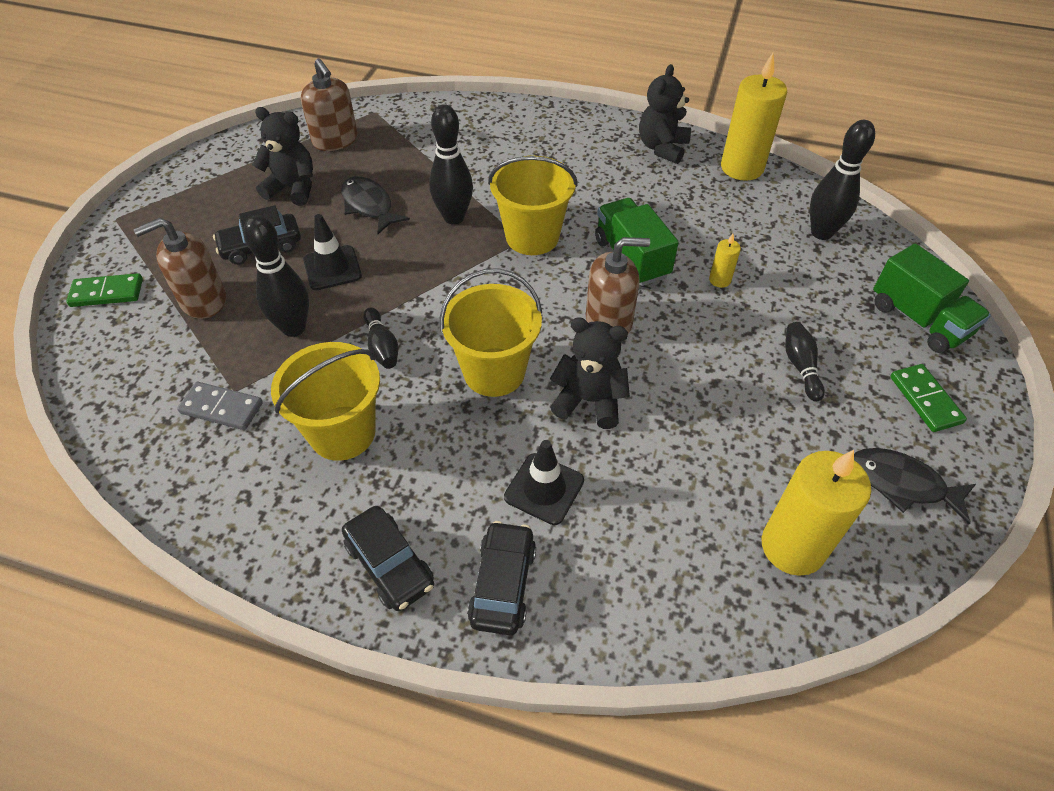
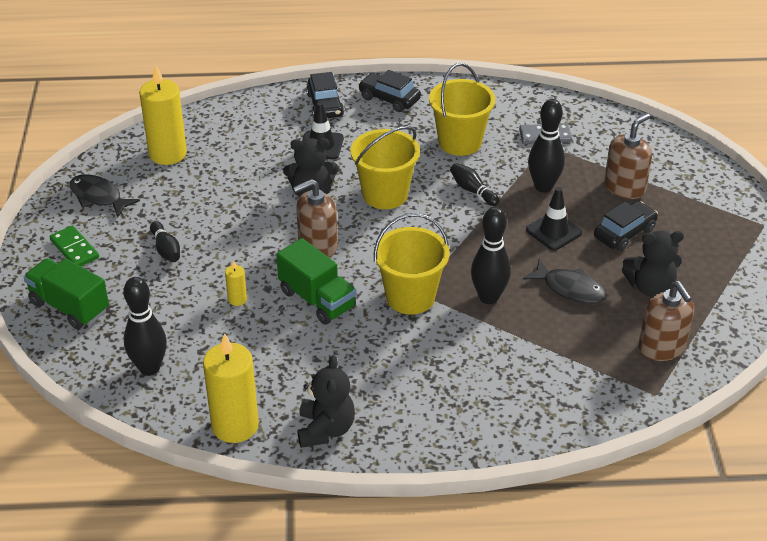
camera: 160 degrees right, 10 degrees down
(107, 293) = (697, 175): green domino -> none
(335, 140) = (662, 347): brown soap dispenser -> brown soap dispenser turned 150 degrees counterclockwise
(902, 484) = (98, 197): black fish -> black fish turned 150 degrees counterclockwise

